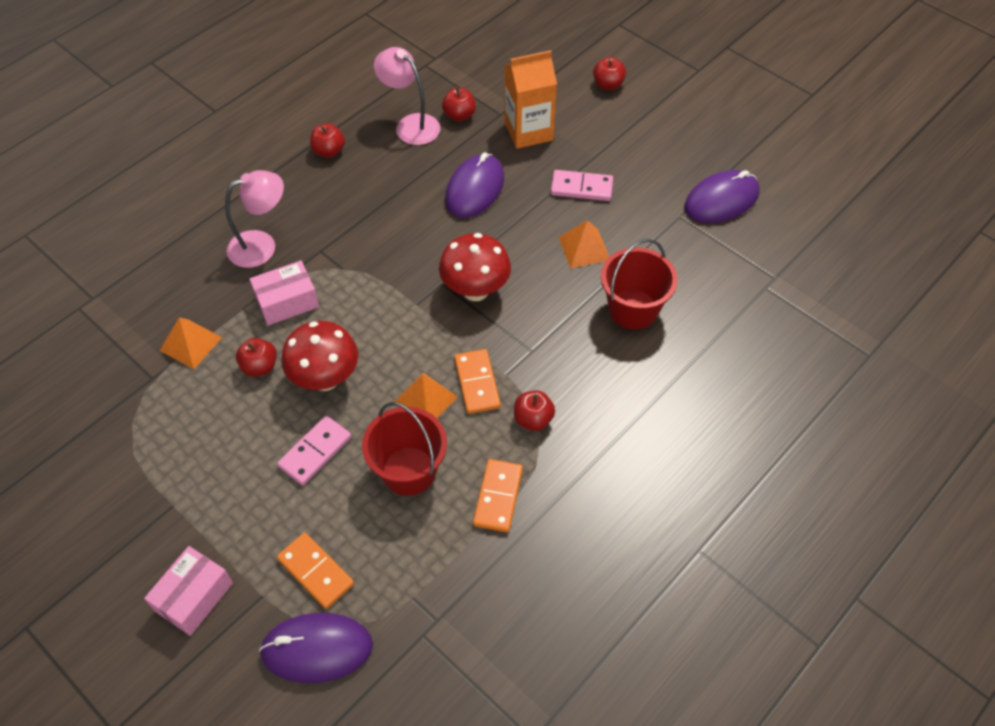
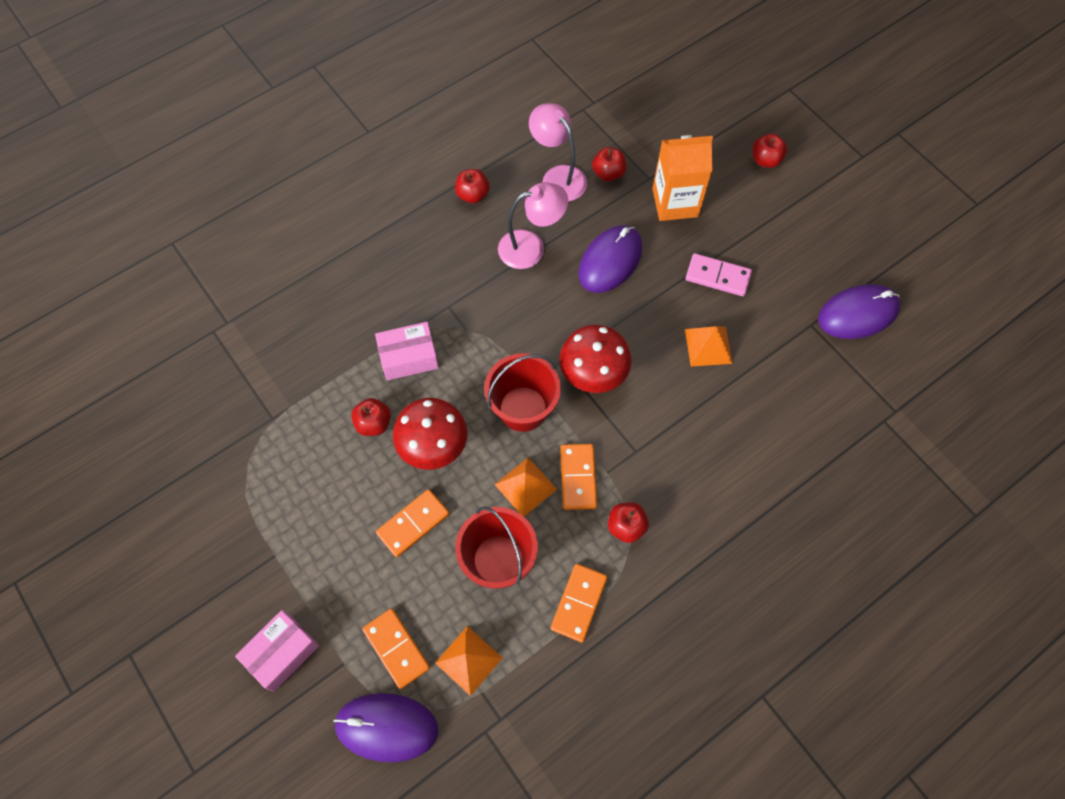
camera: 10 degrees right, 10 degrees up
(191, 343) = (312, 387): orange pyramid -> orange pyramid (468, 660)
(262, 245) = (393, 291): pink lamp -> pink lamp (531, 247)
(315, 452) = (413, 523): pink domino -> orange domino
(633, 309) = (745, 423): red bucket -> red bucket (523, 409)

